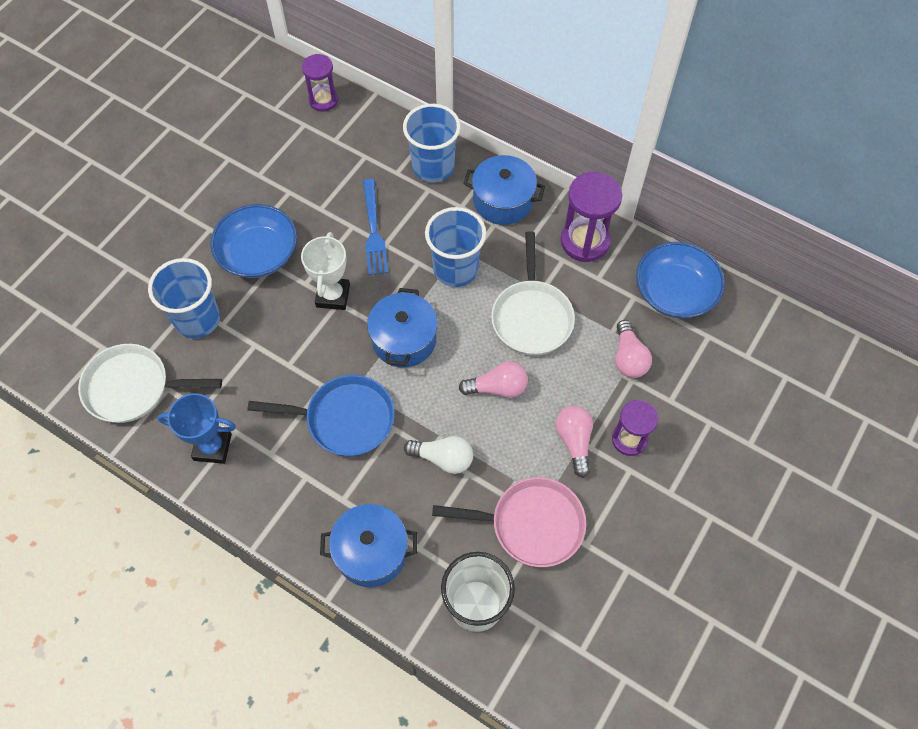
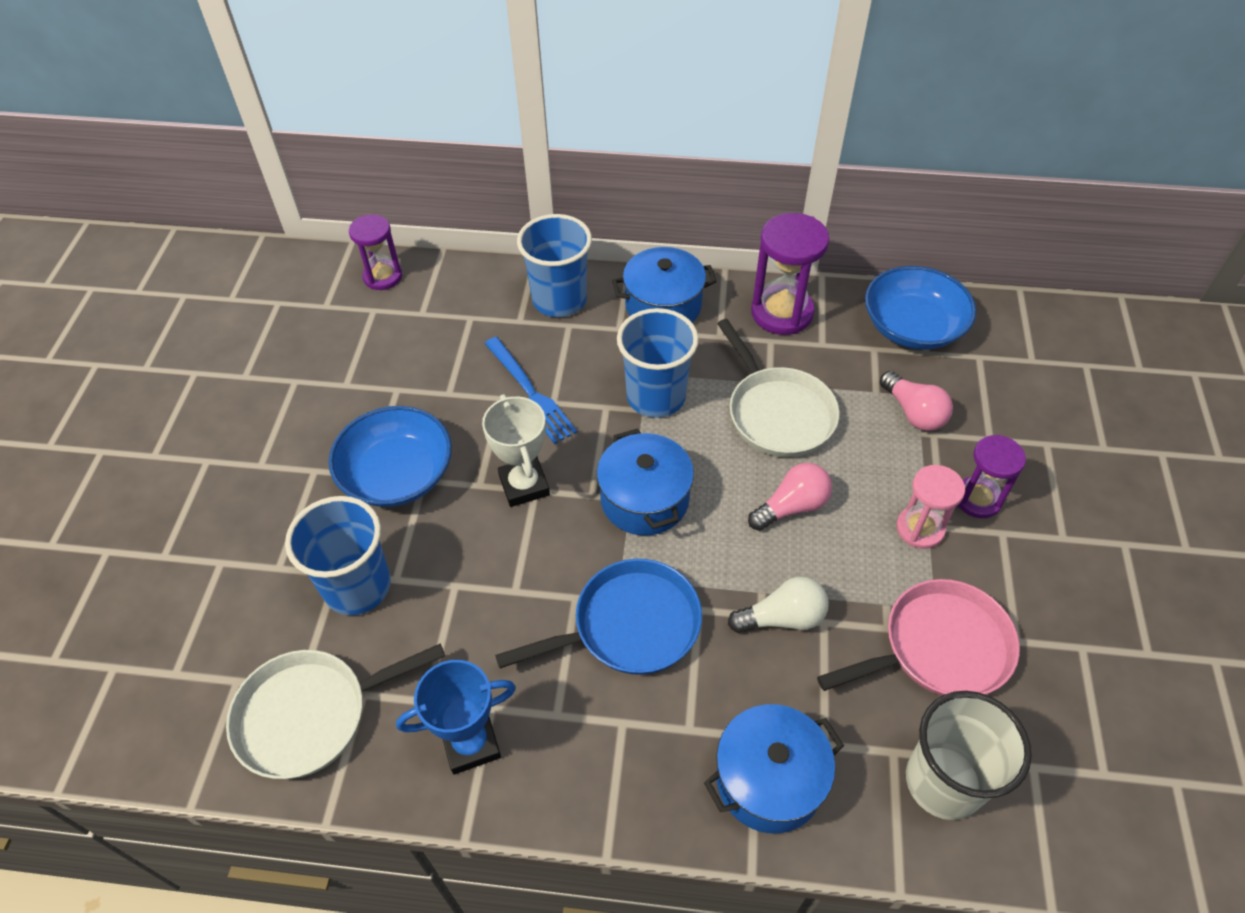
camera: 25 degrees left, 10 degrees down
(574, 441) = (920, 529): pink light bulb -> pink hourglass

